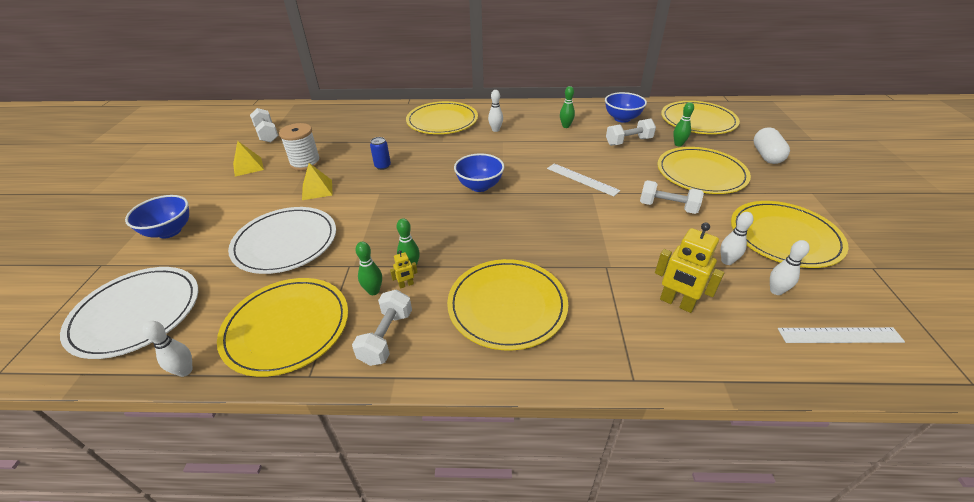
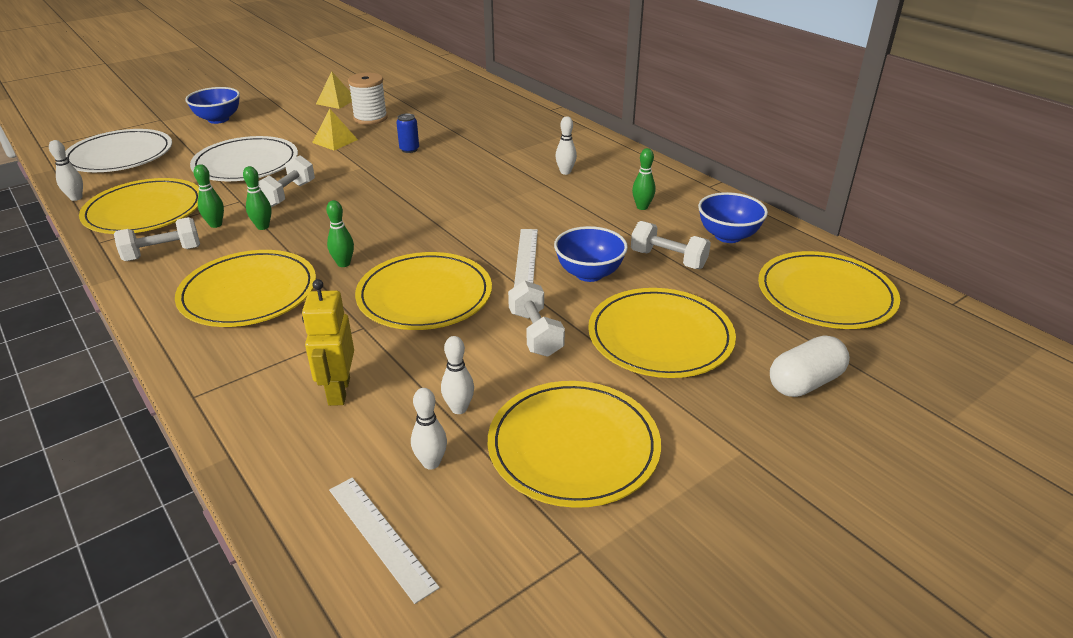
camera: 50 degrees right, 5 degrees down
(267, 134) = (397, 83): white dumbbell -> white dumbbell (288, 194)
(406, 285) = (236, 235): yellow robot -> none
(442, 121) = (540, 139): yellow plate -> yellow plate (424, 295)
(479, 186) = (434, 207): blue bowl -> blue bowl (589, 274)
(678, 144) = (720, 298): green bowling pin -> green bowling pin (343, 264)

